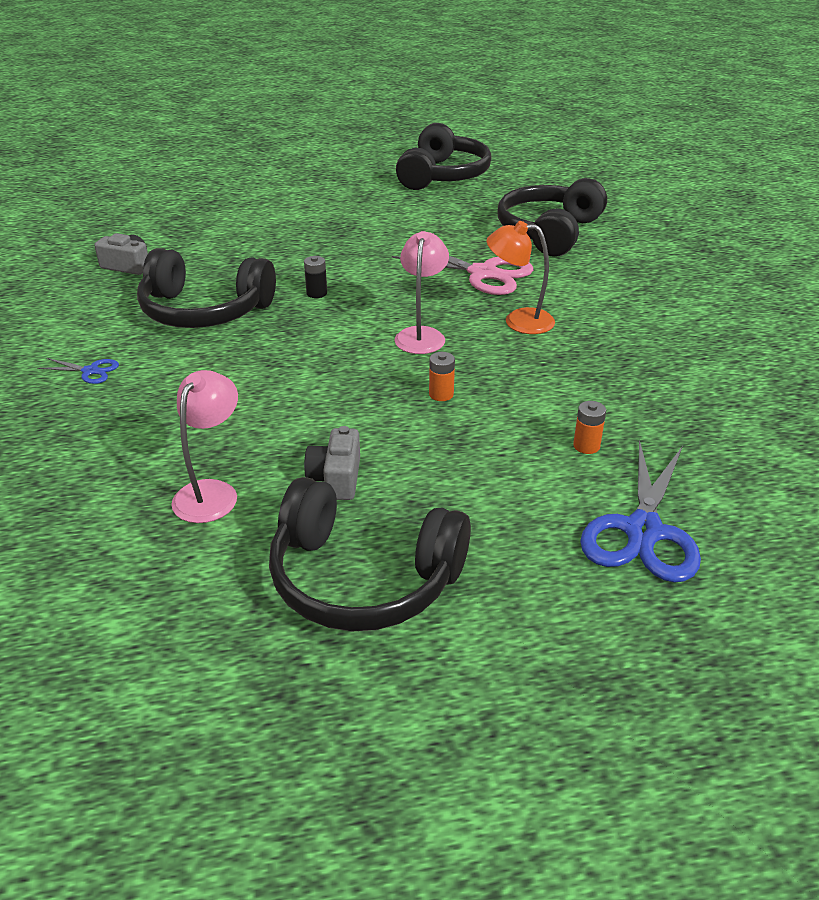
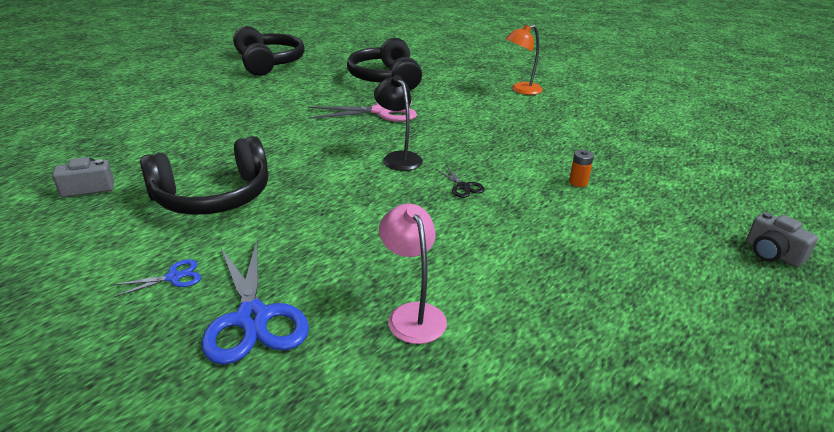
camera: 40 degrees left, 5 degrees down
(316, 293) = (287, 156): black battery -> none
(336, 478) = (479, 263): grey camera -> grey camera (772, 253)
(363, 578) = (587, 313): black headphones -> none
(421, 335) = (398, 157): pink lamp -> black lamp
(441, 394) = (463, 187): orange battery -> black scissors
(518, 321) = (442, 130): orange lamp -> orange lamp (521, 90)
(643, 531) = (667, 212): blue scissors -> blue scissors (253, 318)

